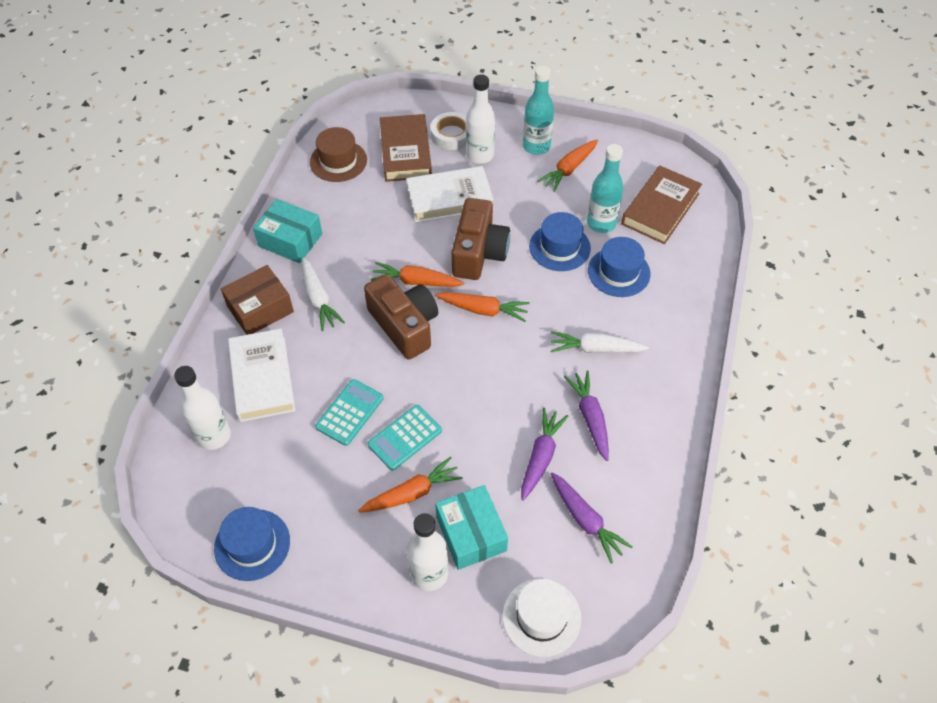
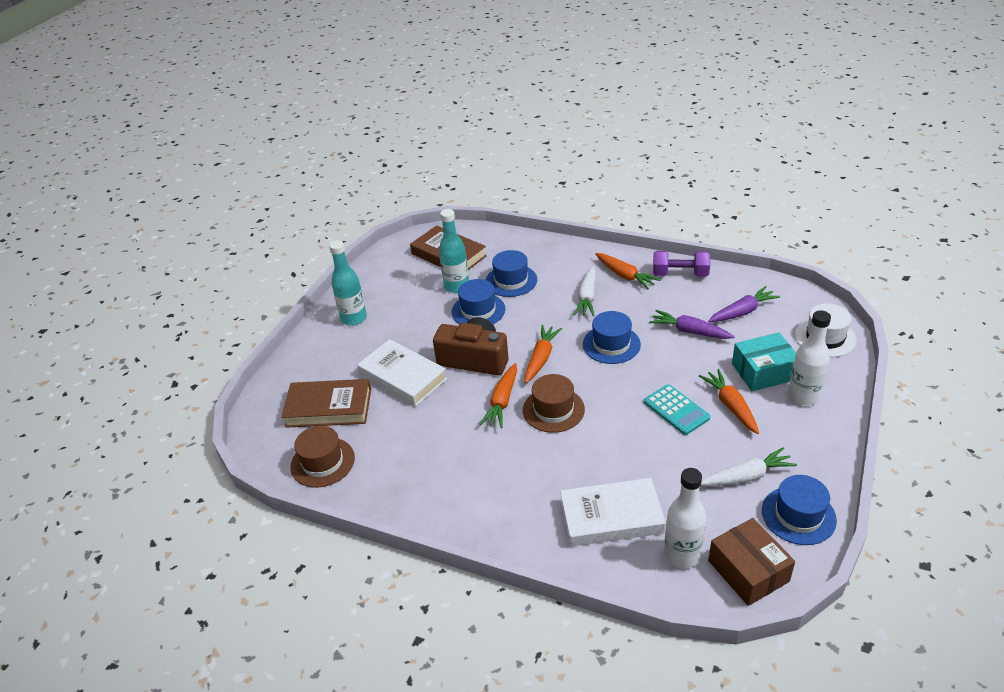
camera: 80 degrees left, 15 degrees down
(260, 309) = (521, 523): brown box -> brown box (748, 571)
(290, 240) = (428, 501): turquoise box -> none
(318, 299) = (514, 474): white carrot -> white carrot (746, 476)
(350, 412) = (651, 447): turquoise calculator -> none
(404, 325) = (553, 410): brown camera -> brown hat
(449, 199) = (403, 377): white book -> white book turned 45 degrees counterclockwise
(451, 135) = (316, 373): white tape -> none
(480, 155) = (352, 355): white bottle -> none
(511, 375) = (611, 344): none -> blue hat
(569, 169) = (389, 300): orange carrot -> orange carrot (624, 275)
(590, 418) = (653, 304): purple carrot -> none
(658, 450) = (680, 274): none -> purple dumbbell

